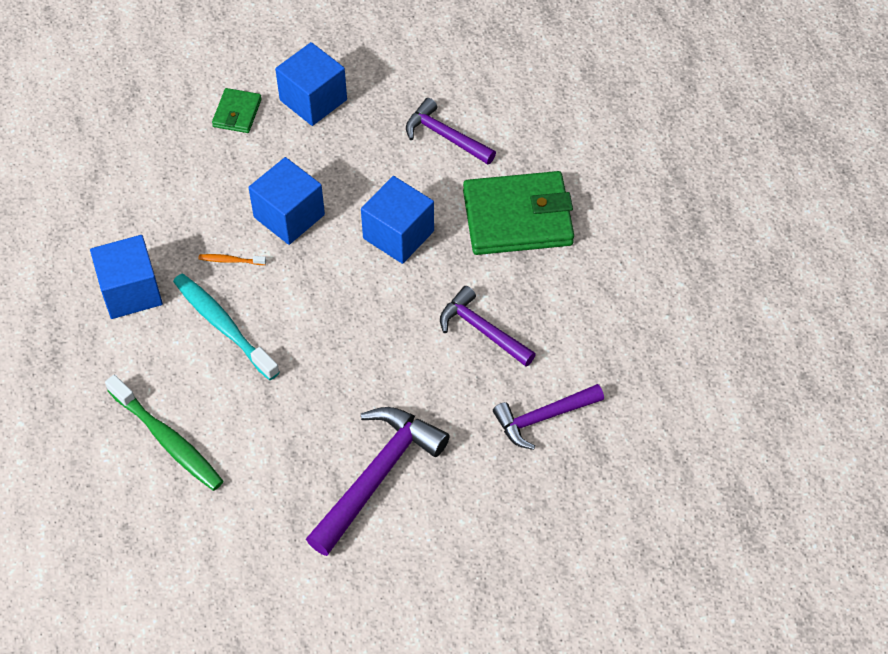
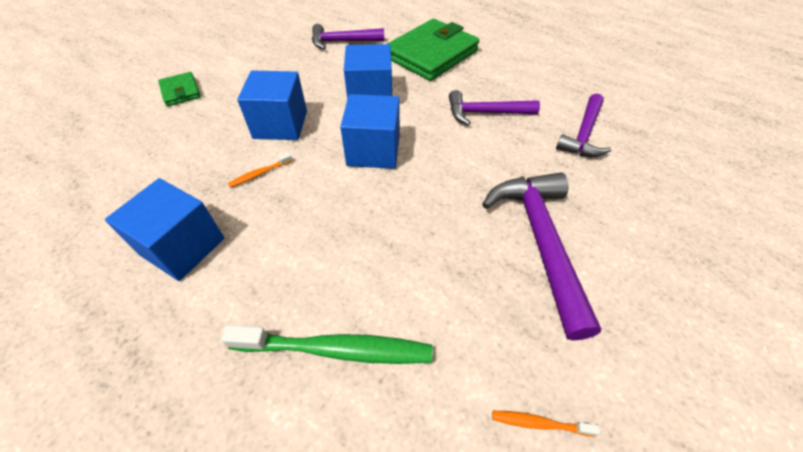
camera: 40 degrees left, 5 degrees down
(224, 326) = (298, 220): turquoise toothbrush -> none
(239, 571) = (540, 423): none -> orange toothbrush
(313, 100) = (234, 62): blue cube -> blue cube (373, 150)

